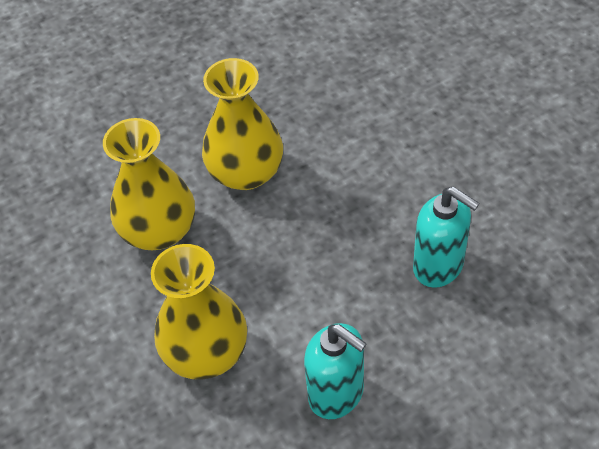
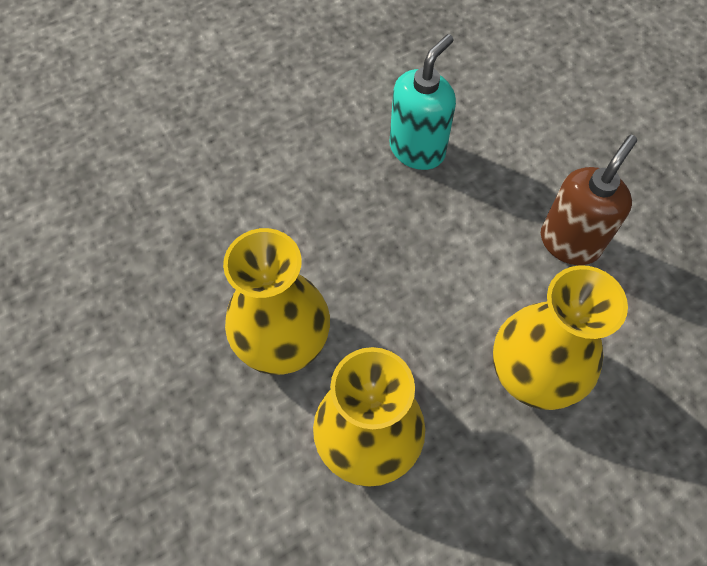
camera: 95 degrees left, 10 degrees up
(336, 394) = (570, 242): turquoise soap dispenser -> brown soap dispenser

